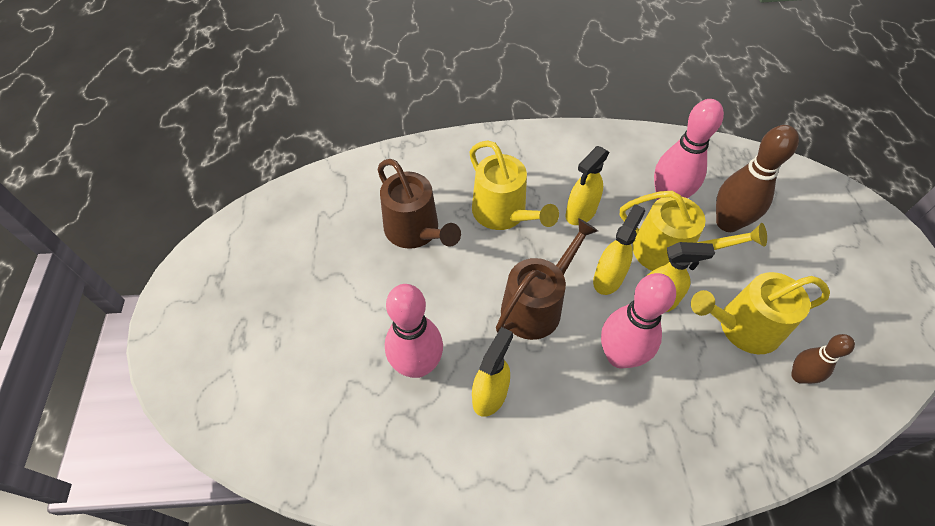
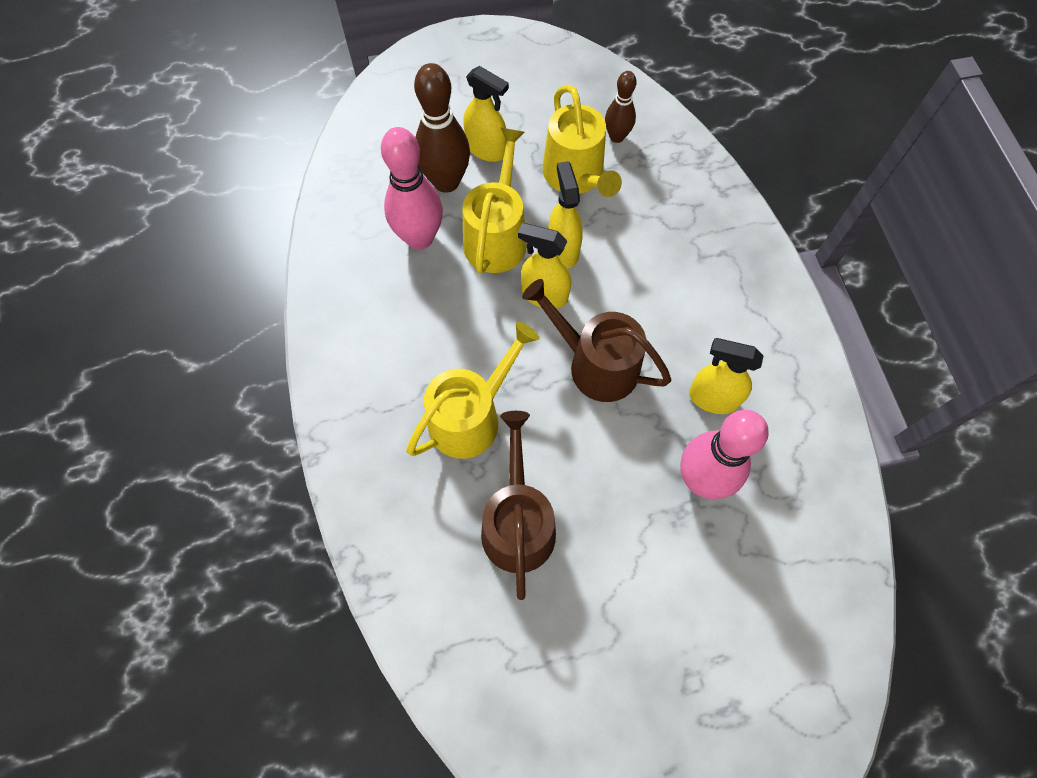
camera: 100 degrees left, 10 degrees up
(415, 231) = (518, 523): brown watering can -> brown watering can turned 45 degrees counterclockwise
(580, 213) = (456, 328): yellow spray bottle -> yellow spray bottle (486, 149)
(619, 356) = (635, 281): pink bowling pin -> none

